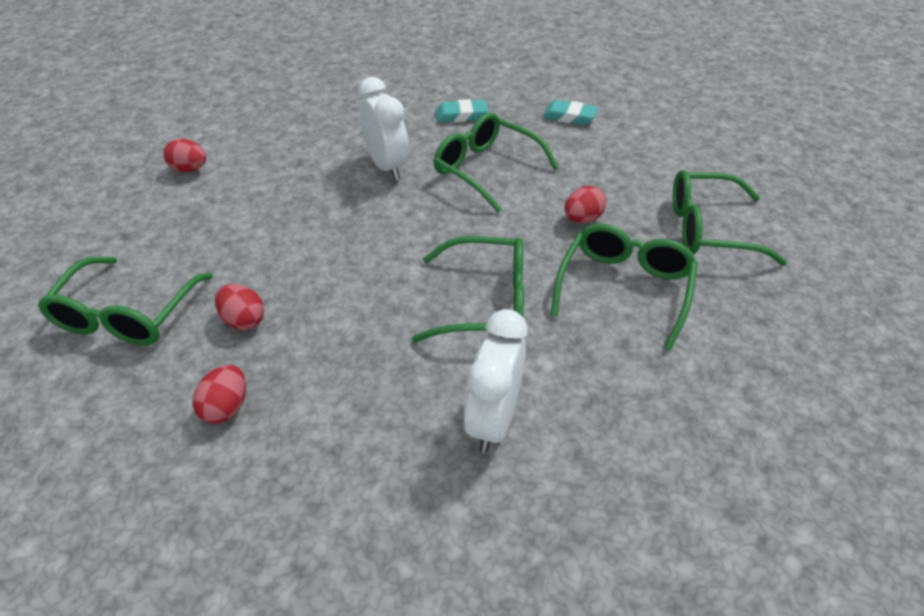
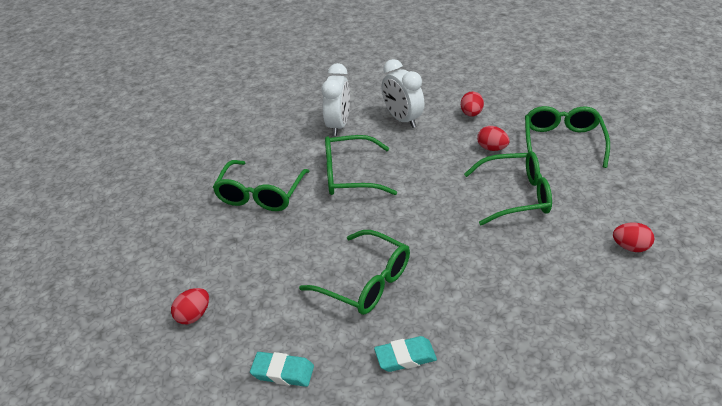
camera: 175 degrees right, 5 degrees down
(387, 166) = (457, 274): white clock -> white clock (402, 119)
(582, 219) = (282, 242): red egg -> red egg (193, 315)
(708, 229) = (185, 246): green glasses -> green glasses (516, 196)

